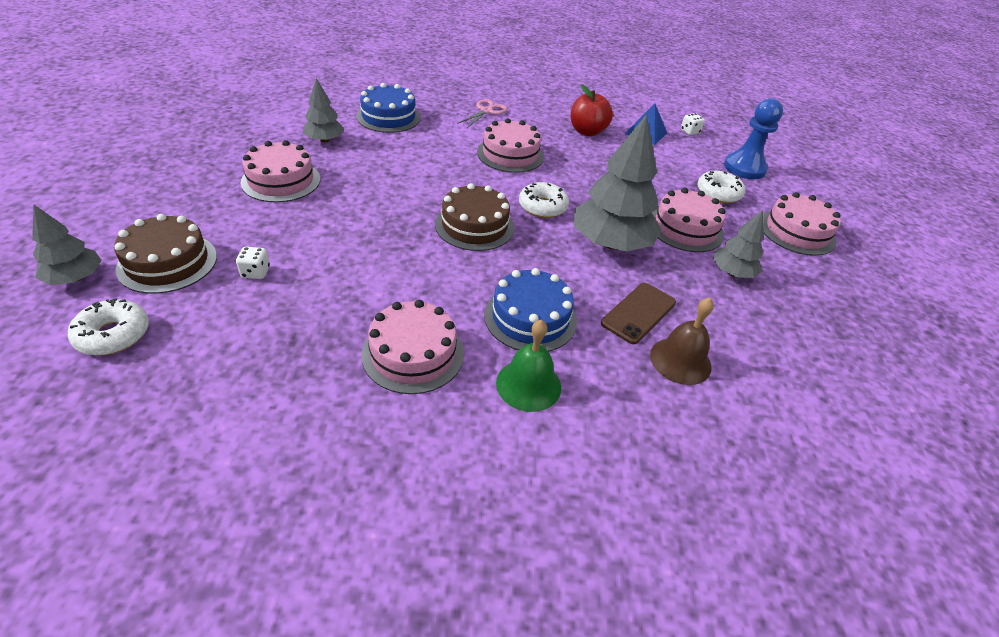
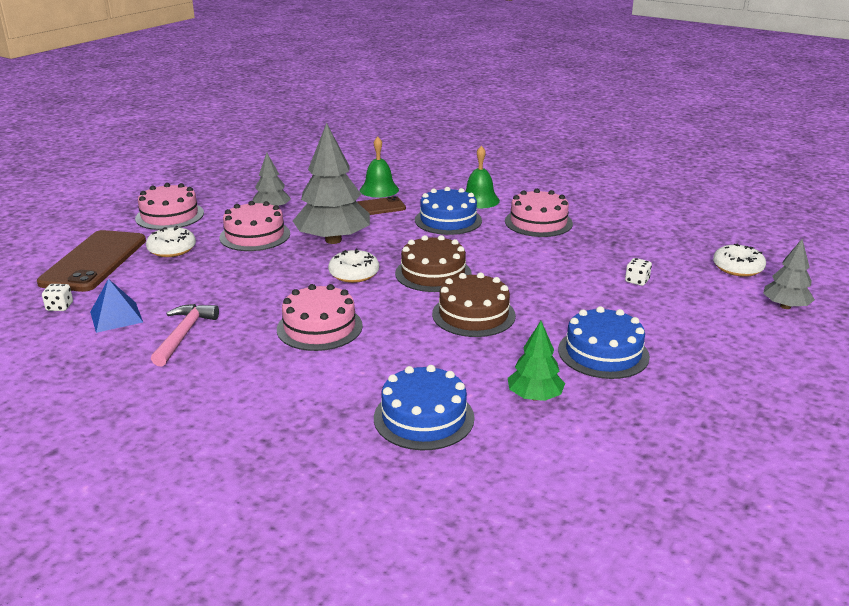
camera: 145 degrees left, 15 degrees down
(167, 262) = (711, 302): brown cake -> brown cake (473, 315)
(281, 180) = (603, 353): pink cake -> blue cake
(324, 140) = (534, 396): grey tree -> green tree
(486, 111) = (271, 396): pink scissors -> none
(587, 131) = (184, 334): red apple -> pink hammer
(680, 360) = (379, 189): brown bell -> green bell
(744, 168) = (94, 261): blue pawn -> brown phone

